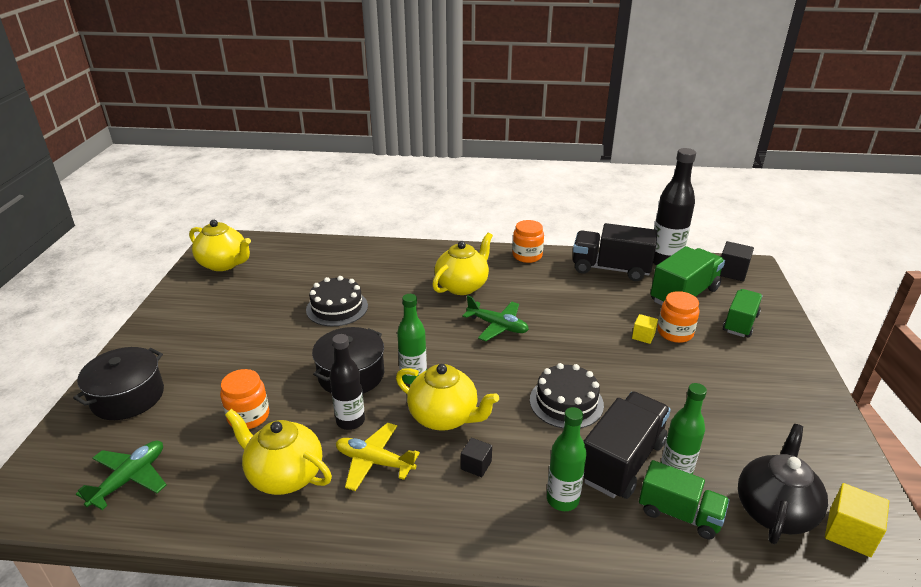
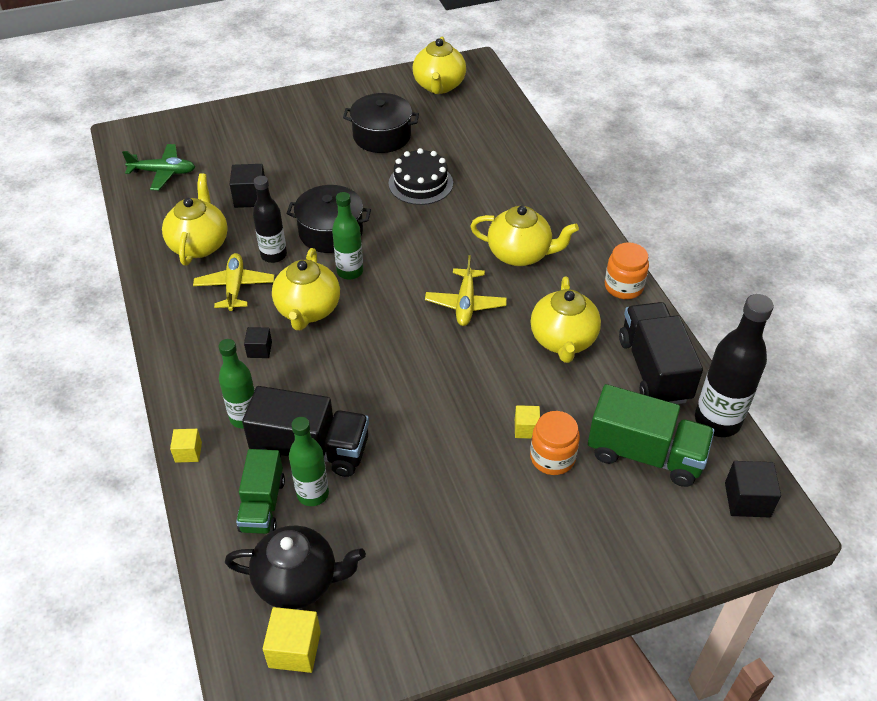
camera: 65 degrees right, 15 degrees up
(128, 397) = (239, 128): black pot -> black pot (382, 136)
(248, 416) = (250, 197): orange jar -> black cube
(497, 326) = (465, 303): green plane -> yellow plane
(564, 295) = (563, 340): none -> yellow teapot
(566, 402) = (373, 389): black cake -> none
(592, 559) = (188, 452): none -> yellow cube
(740, 323) = (618, 522): green truck -> none

